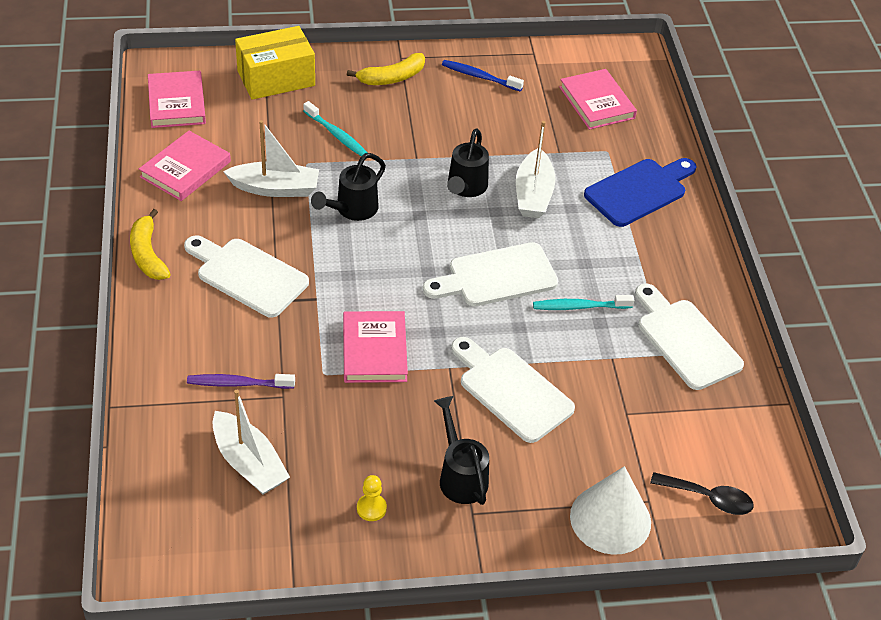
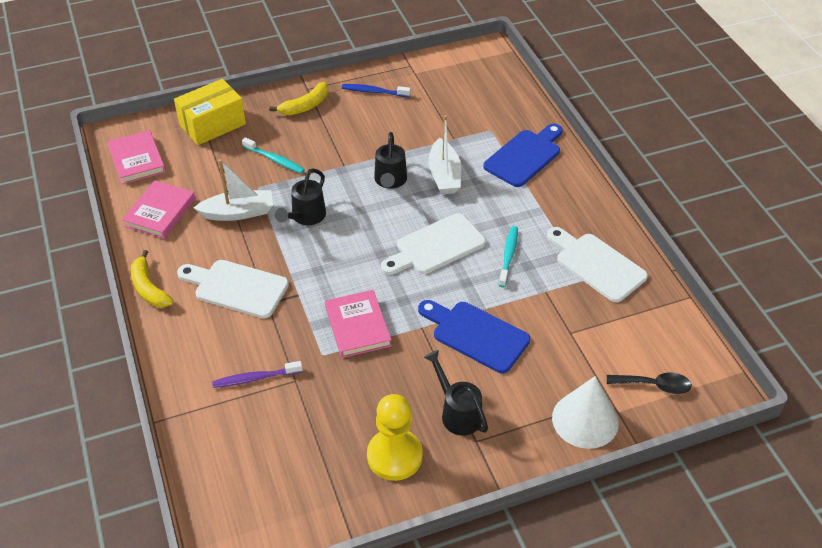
camera: 10 degrees left, 0 degrees up
(249, 463) = (283, 442): white boat -> none
(371, 508) = (394, 456): yellow pawn -> yellow pawn, size x2.22
(511, 390) = (476, 335): white cutting board -> blue cutting board
(580, 307) = (508, 256): turquoise toothbrush -> turquoise toothbrush turned 120 degrees clockwise
(597, 102) = (471, 94): pink book -> none

